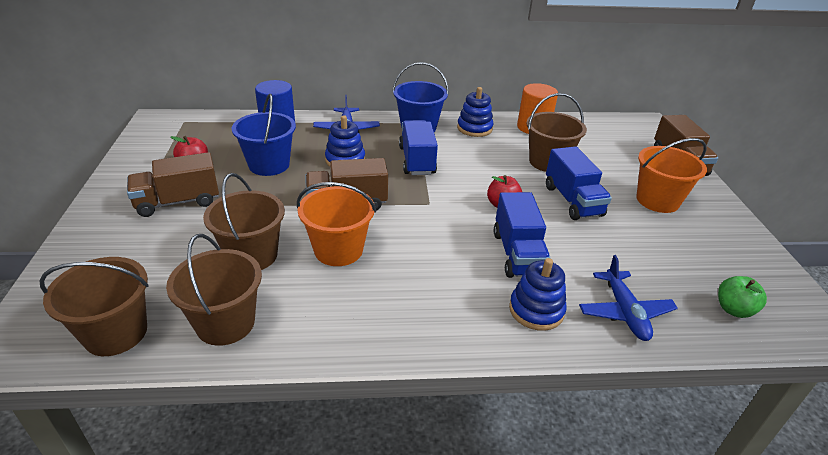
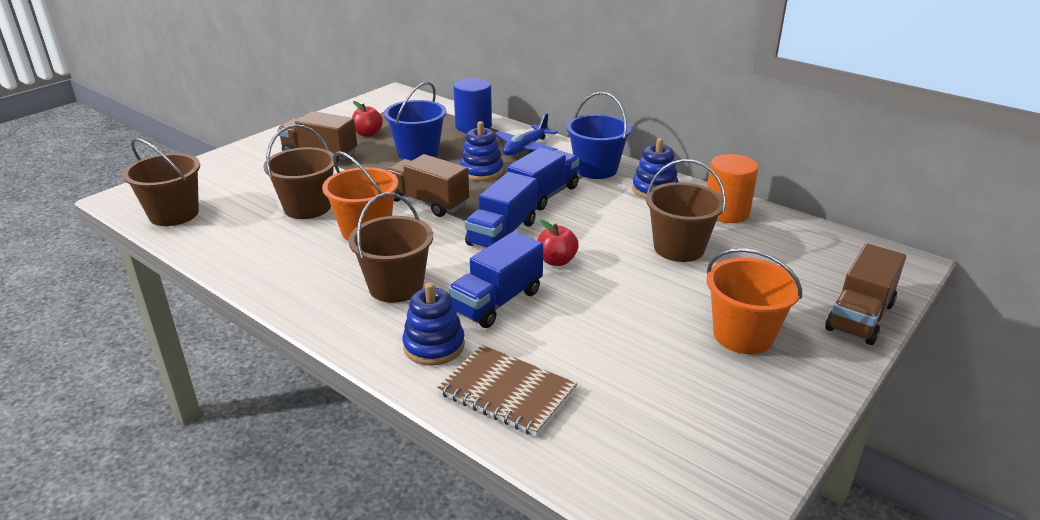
camera: 45 degrees right, 5 degrees down
(225, 323) = (230, 239): brown bucket -> brown bucket (396, 286)
(572, 201) = (637, 290): blue truck -> blue truck (502, 234)
(624, 312) = (507, 392): blue plane -> brown notebook
(733, 309) = (625, 458): green apple -> none

